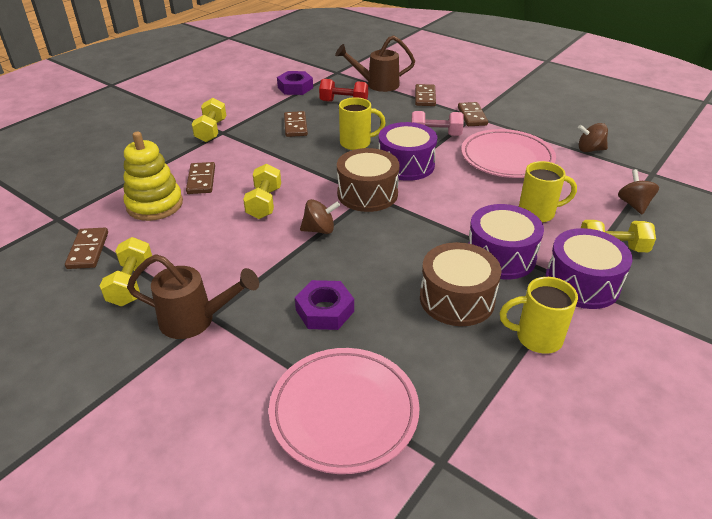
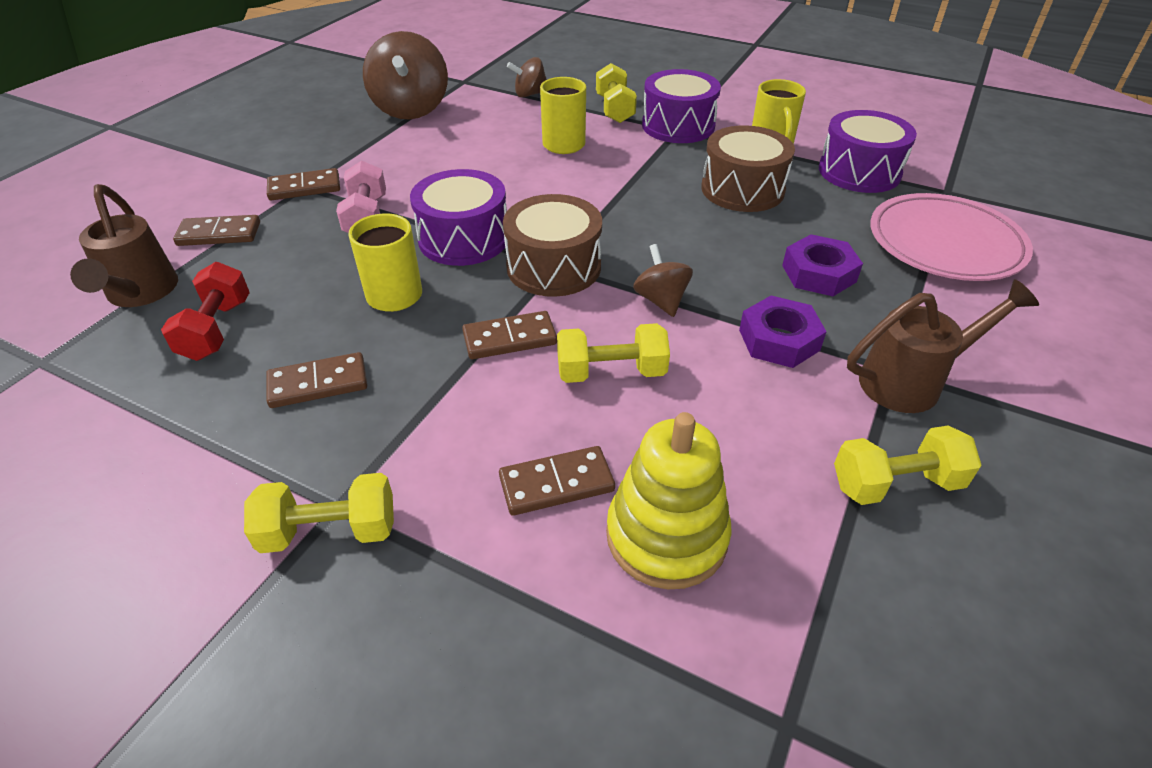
camera: 100 degrees left, 5 degrees up
(88, 250) = (855, 595): brown domino -> brown domino (510, 339)
(196, 320) = (912, 381): brown watering can -> brown watering can turned 75 degrees clockwise
(295, 87) = (108, 420): purple nut -> purple nut (779, 340)
(500, 256) = (655, 165): purple drum -> purple drum (859, 172)
(507, 158) = (436, 161): pink plate -> none
(590, 150) = (411, 109): brown spinning top -> brown spinning top, size x1.92

